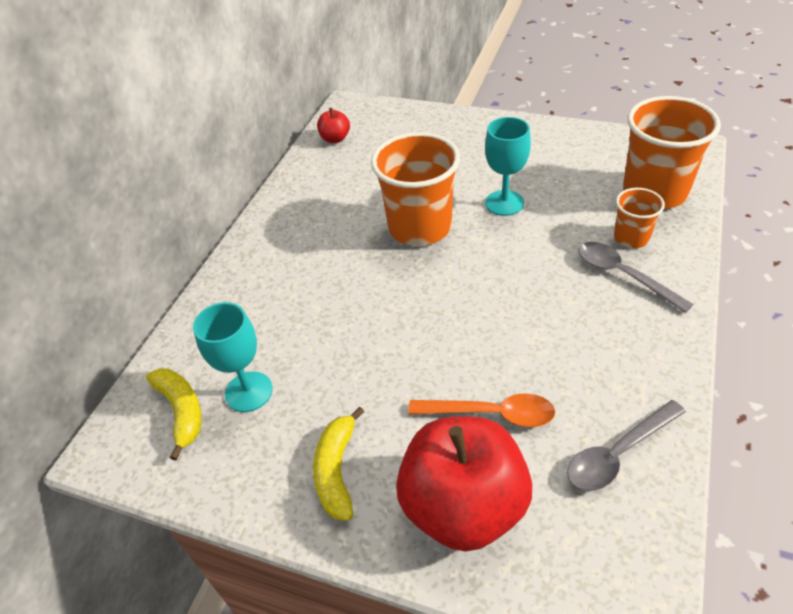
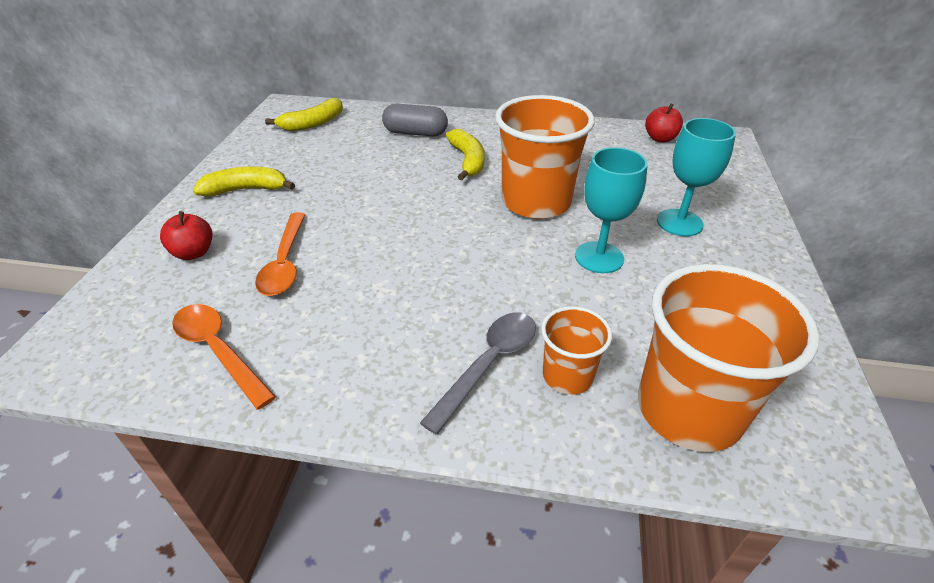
camera: 75 degrees right, 5 degrees down
(249, 392) = (327, 144): turquoise goblet -> turquoise goblet (679, 223)
(254, 306) = (415, 133): none -> grey capsule
(332, 266) = (468, 161): none -> yellow banana
(463, 506) = (193, 253): red apple -> red apple, size x0.43
(618, 453) = (219, 351): grey spoon -> orange spoon

